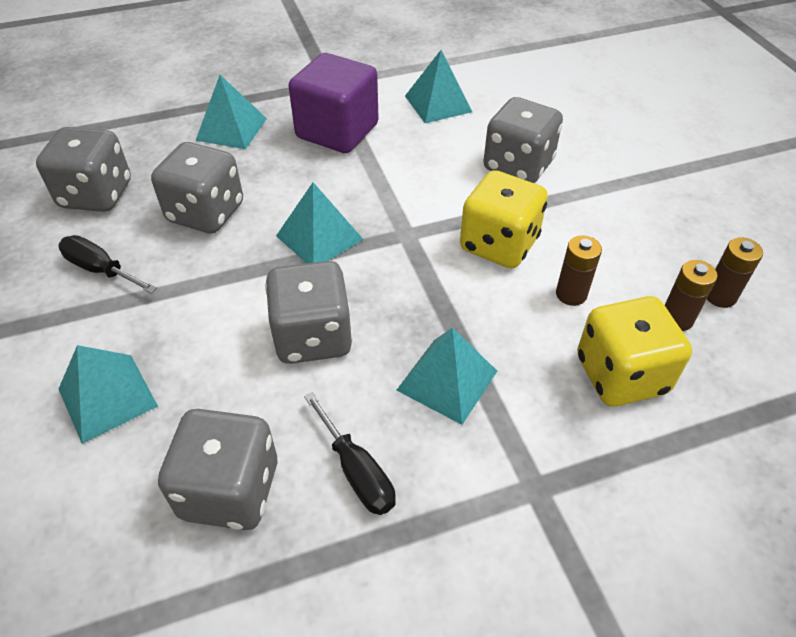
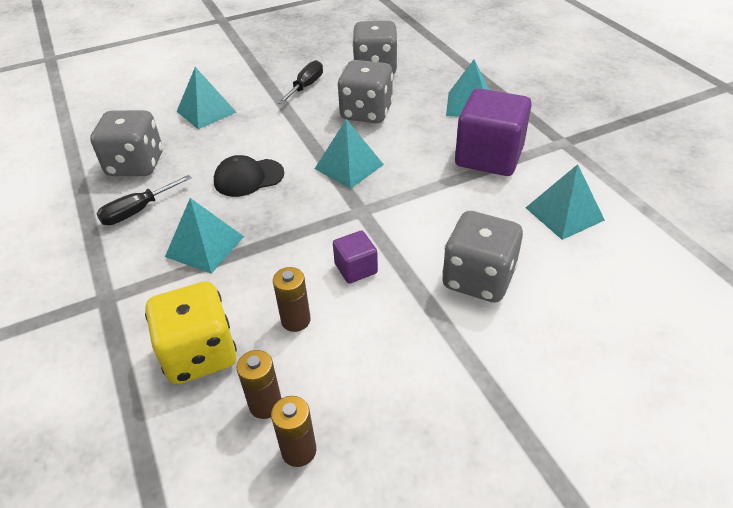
camera: 85 degrees right, 5 degrees down
(313, 337) = (248, 178): grey dice -> black cap
(499, 244) = (356, 268): yellow dice -> purple cube

